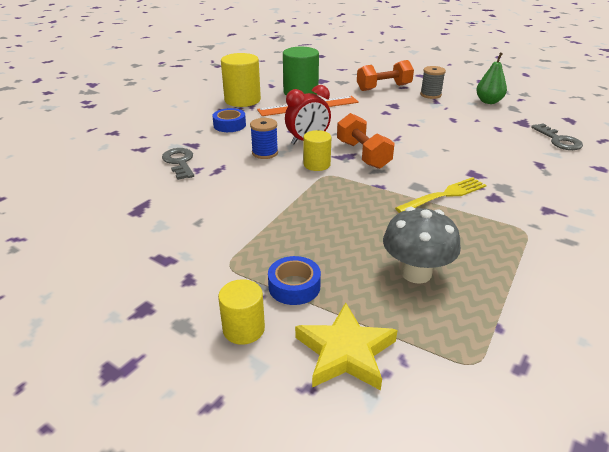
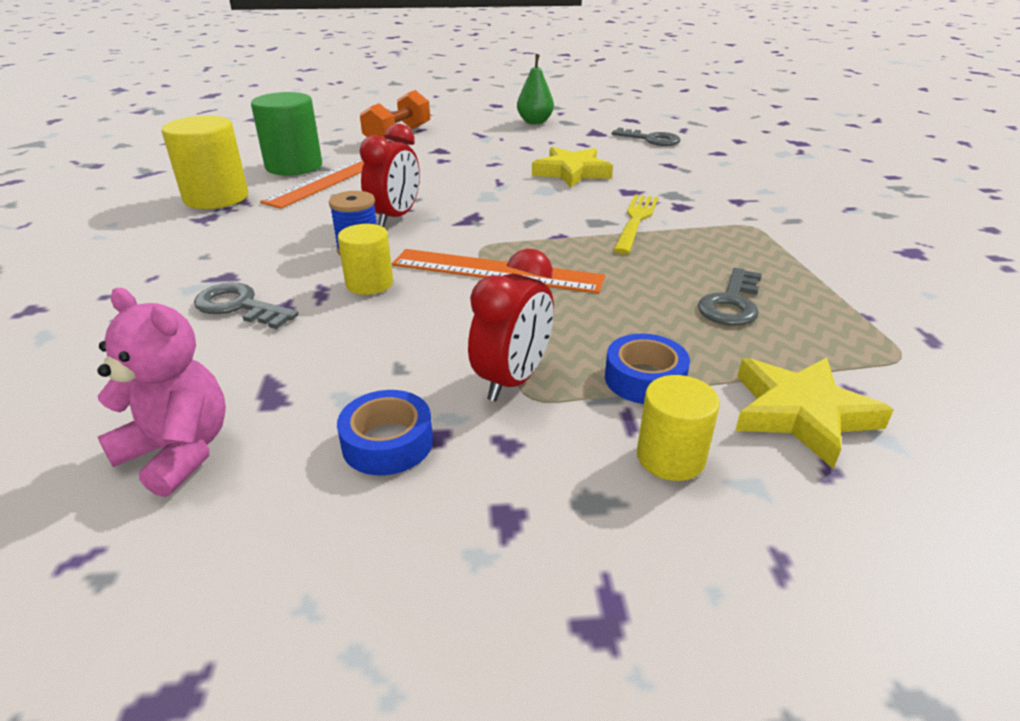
camera: 40 degrees left, 0 degrees up
(83, 216) = (179, 452): none -> pink teddy bear
(229, 125) = (246, 233): blue tape -> blue tape (387, 442)
(234, 253) = (512, 380): none -> red clock
(312, 193) = (496, 271): none -> orange ruler
(317, 164) = (451, 239): yellow cylinder -> yellow cylinder (369, 283)
(363, 154) = (489, 210): orange dumbbell -> none
(416, 273) = (731, 303): grey mushroom -> grey key
(430, 95) = (464, 130): grey spool -> none
(455, 147) = (572, 172): none -> yellow star

